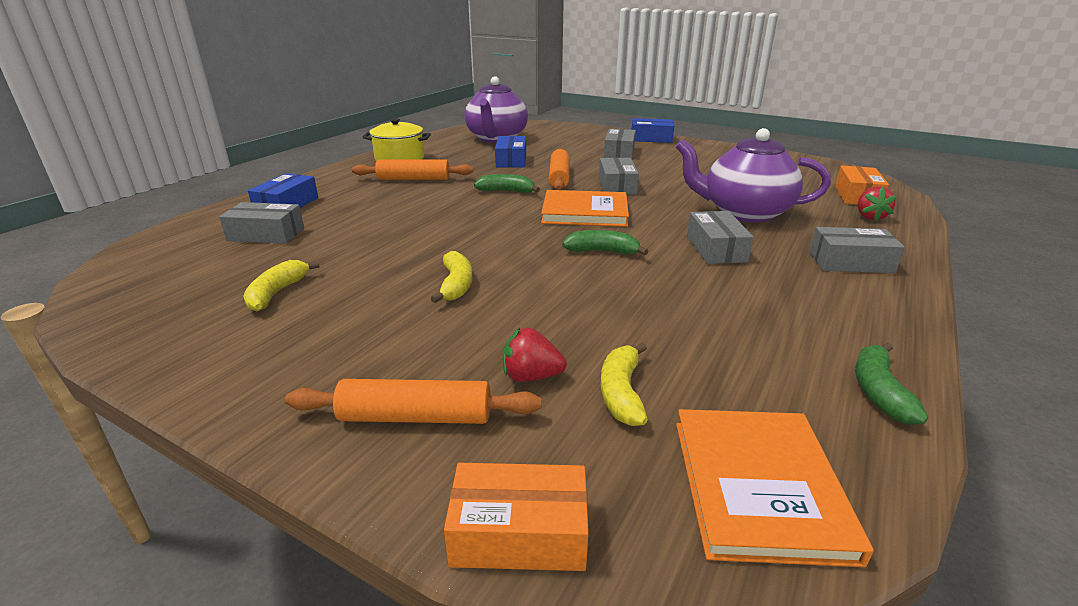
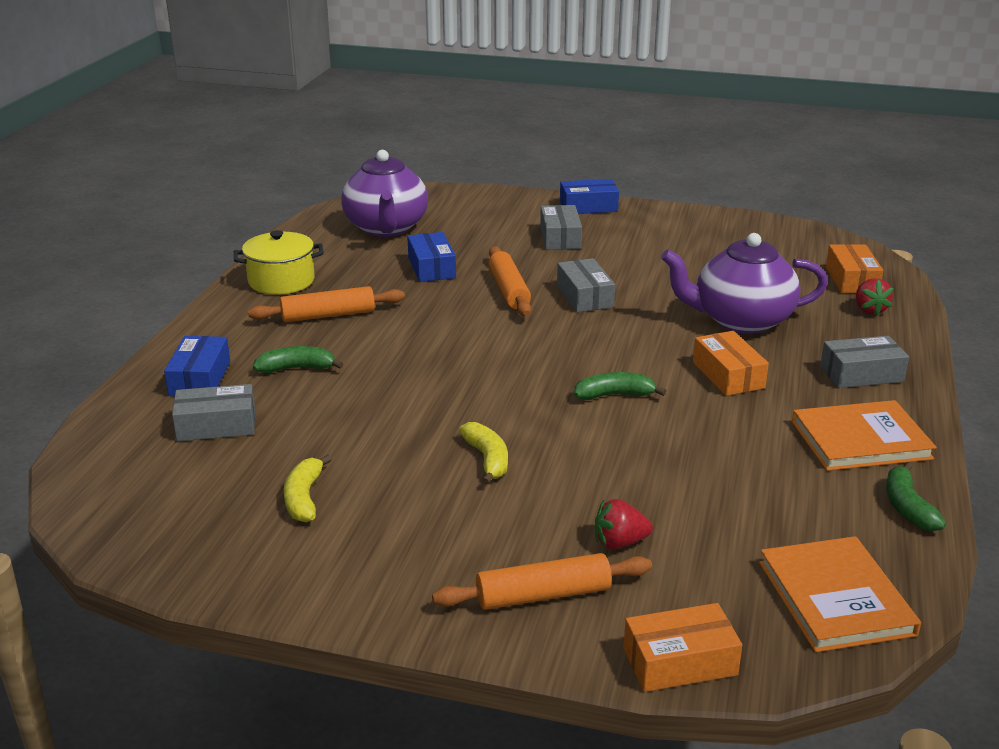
camera: 15 degrees left, 0 degrees up
(506, 191) = (458, 321): green banana -> green banana (297, 368)
(585, 212) = (568, 342): orange book -> orange book (860, 440)
(621, 393) = (704, 544): yellow banana -> none
(716, 249) = (728, 375): grey box -> orange box

